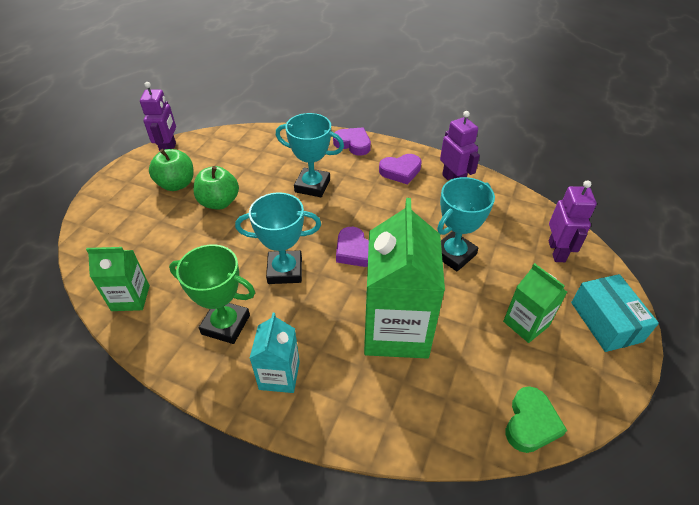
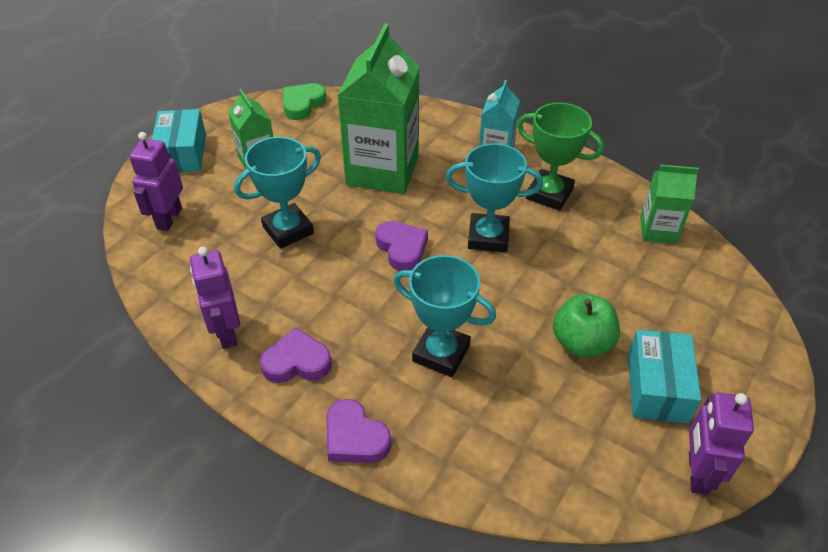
camera: 170 degrees left, 0 degrees up
(176, 184) = (657, 387): green apple -> turquoise box

